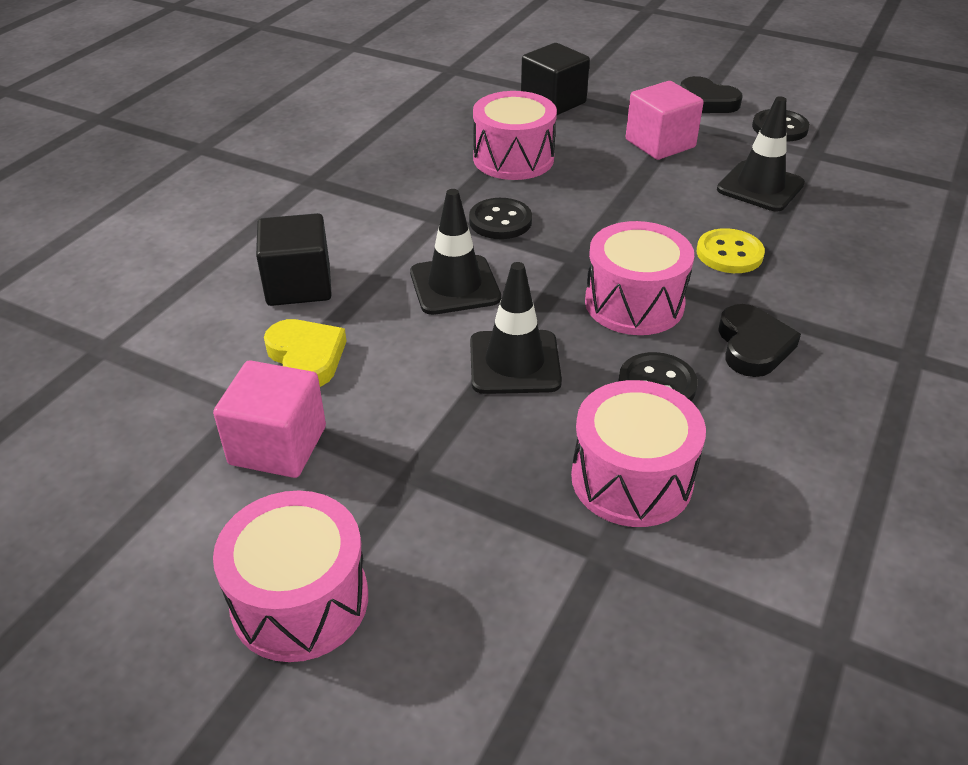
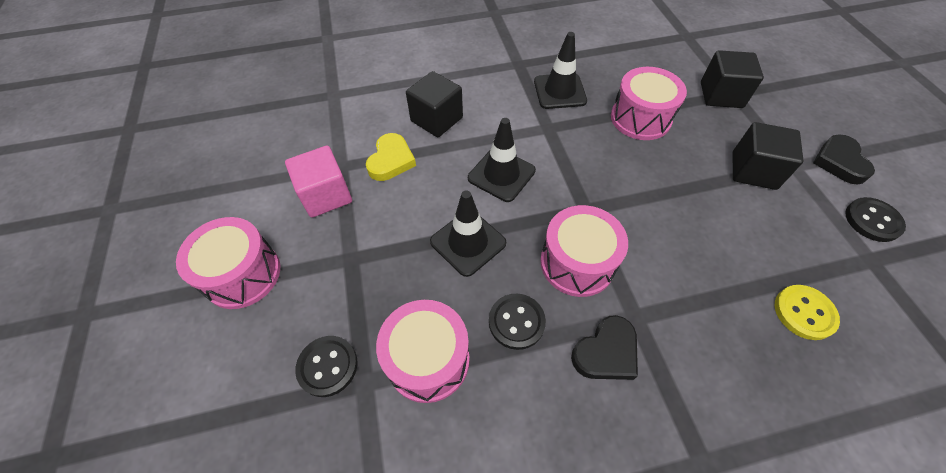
camera: 50 degrees right, 15 degrees up
(500, 221) = (577, 153): black button -> black button (327, 366)
(660, 143) = (753, 170): pink cube -> black cube
(729, 253) = (685, 281): yellow button -> yellow button (804, 313)
(760, 187) = (782, 253): black traffic cone -> black traffic cone (559, 91)

